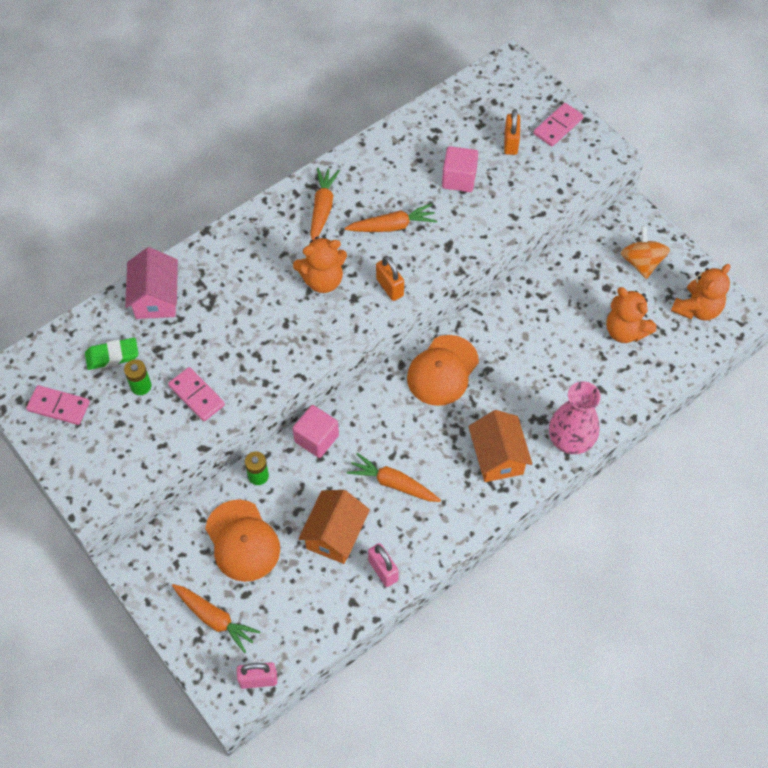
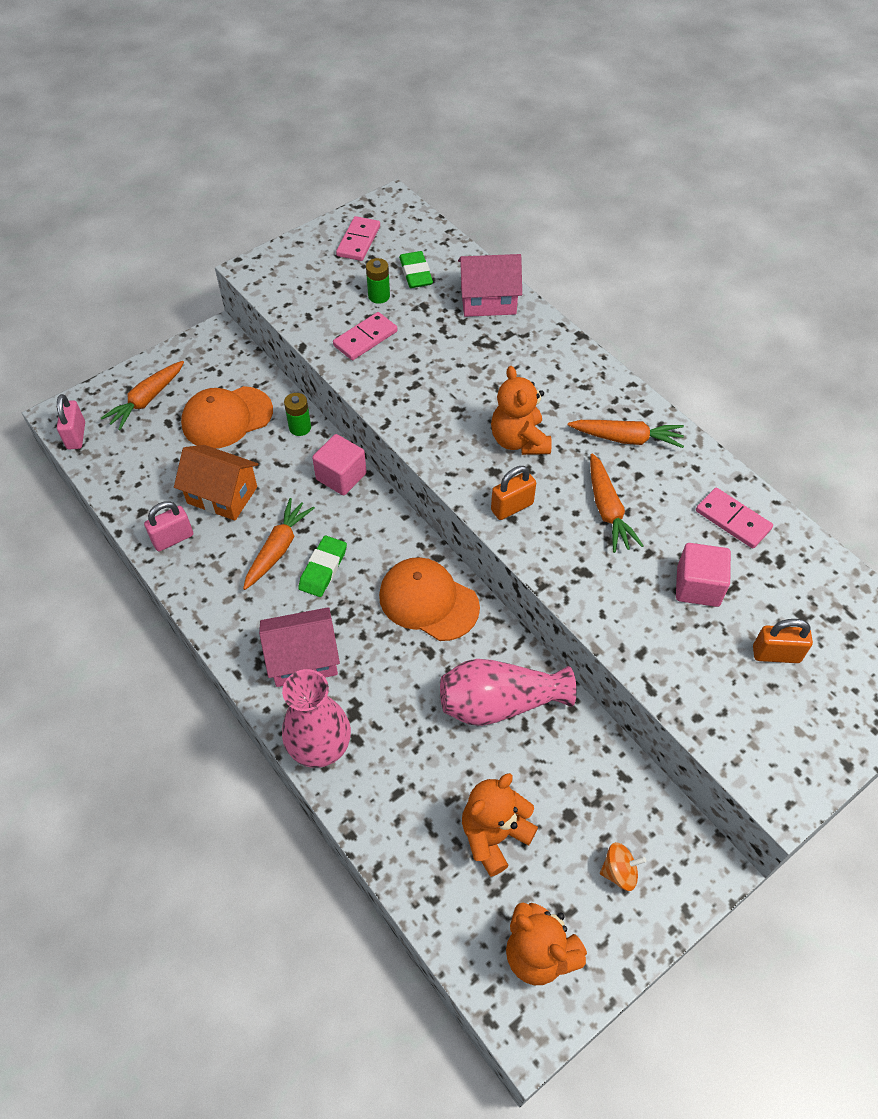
camera: 90 degrees right, 5 degrees down
(413, 447) = (323, 569): none -> green eraser
(497, 457) = (303, 659): orange house -> pink house
(527, 325) = (500, 703): none -> pink vase
(558, 126) = (823, 722): pink domino -> pink domino (733, 520)
(641, 262) = (619, 872): orange spinning top -> orange spinning top, size x0.64

